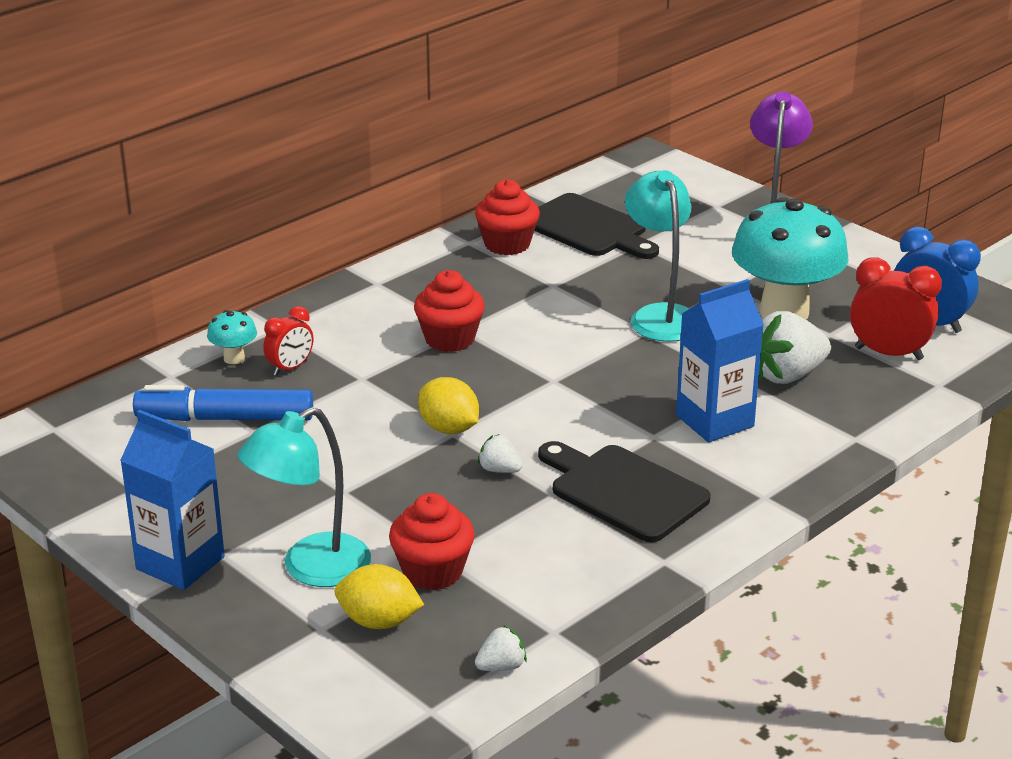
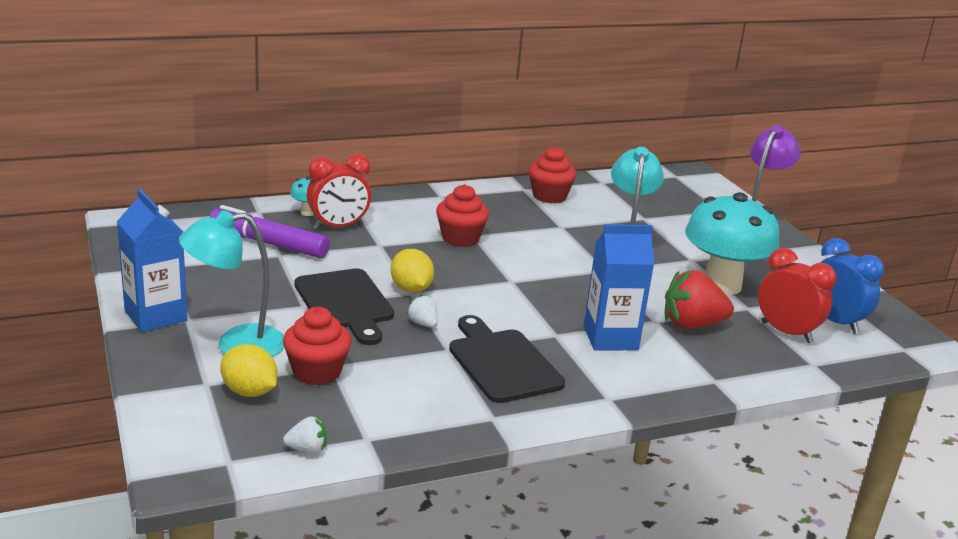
camera: 20 degrees right, 5 degrees down
(225, 418) = (269, 243): blue marker -> purple marker
(290, 368) = (338, 227): red clock -> red clock, size x1.63
(588, 228) = (615, 201): black cutting board -> black cutting board (345, 303)
(787, 375) = (692, 324): white strawberry -> red strawberry

